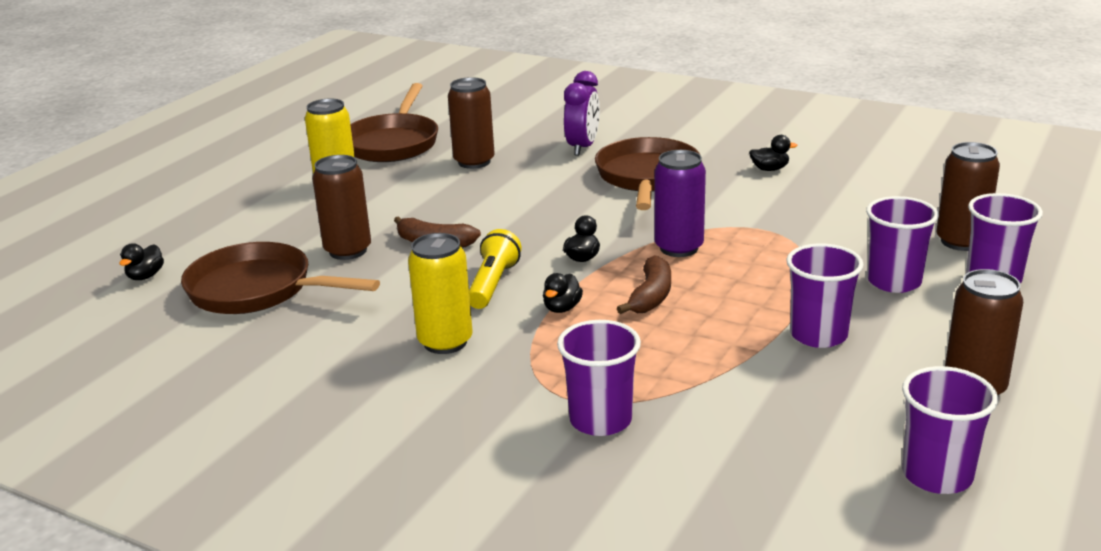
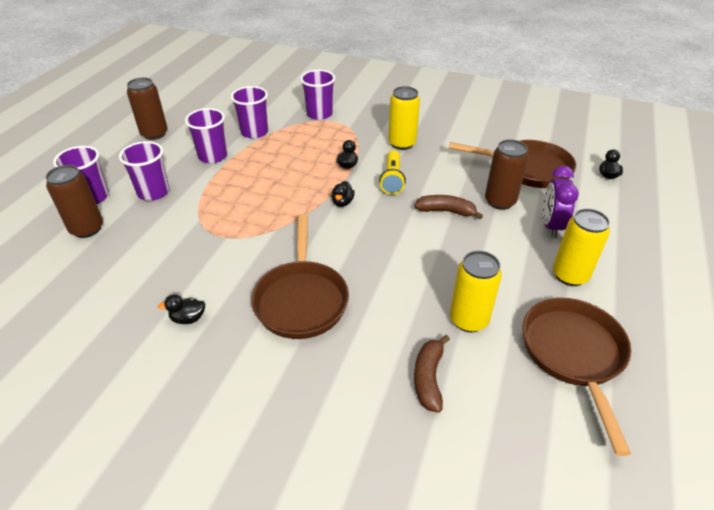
camera: 170 degrees right, 15 degrees up
(474, 162) = (468, 320): brown can -> yellow can
(582, 147) = (369, 354): purple clock -> purple clock (551, 226)
(651, 296) = (298, 175): brown banana -> brown banana (428, 378)
(679, 248) = (279, 214): purple can -> none
(937, 475) = (193, 102): purple cup -> purple cup (254, 132)

